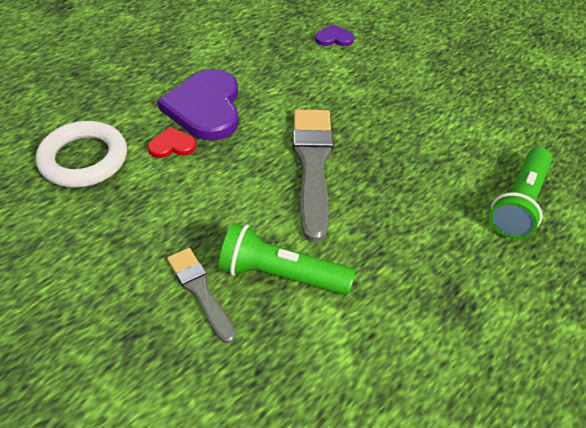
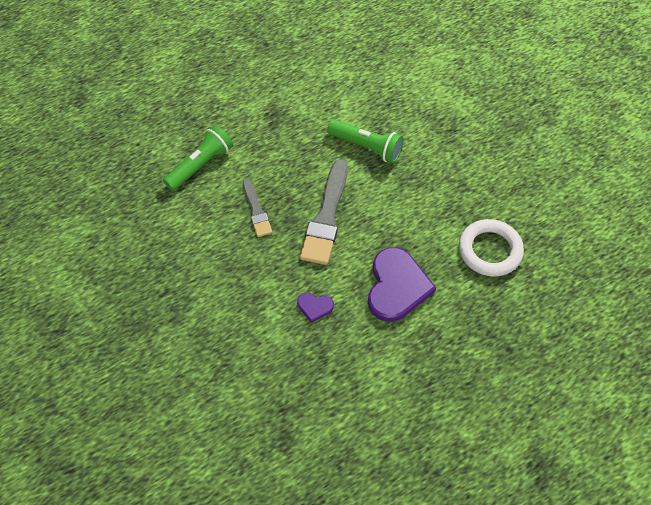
camera: 165 degrees left, 10 degrees up
(172, 145) = (425, 252): red heart -> none
(200, 291) = (414, 146): grey brush -> grey brush (256, 211)
(334, 38) = (261, 358): purple heart -> purple heart (314, 307)

